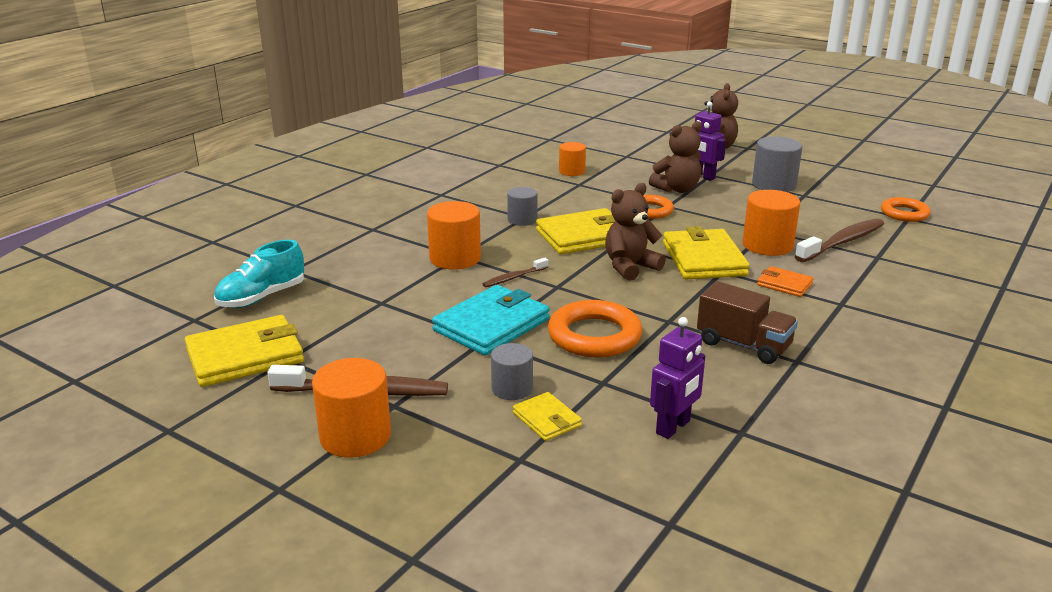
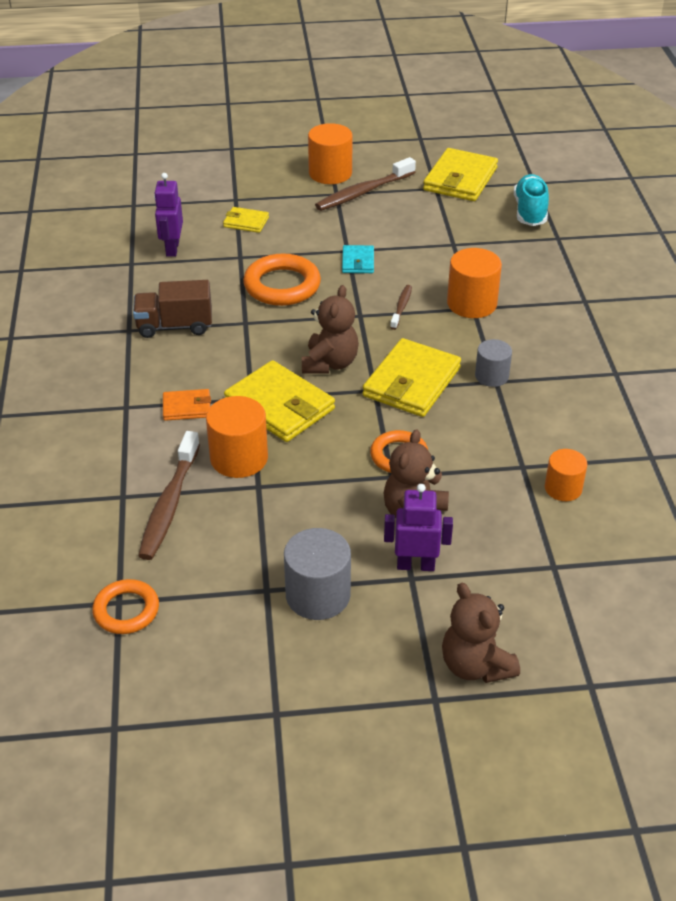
camera: 140 degrees right, 15 degrees up
(491, 325) = (358, 262): turquoise wallet -> turquoise wallet, size x0.52
(512, 389) = (287, 229): grey cylinder -> none

